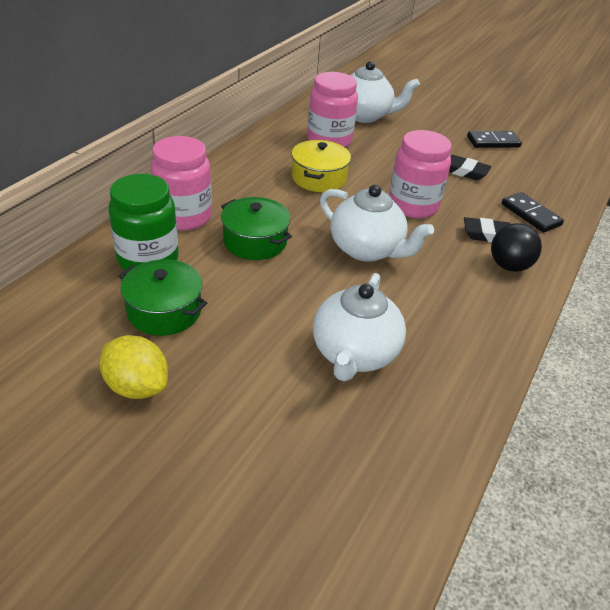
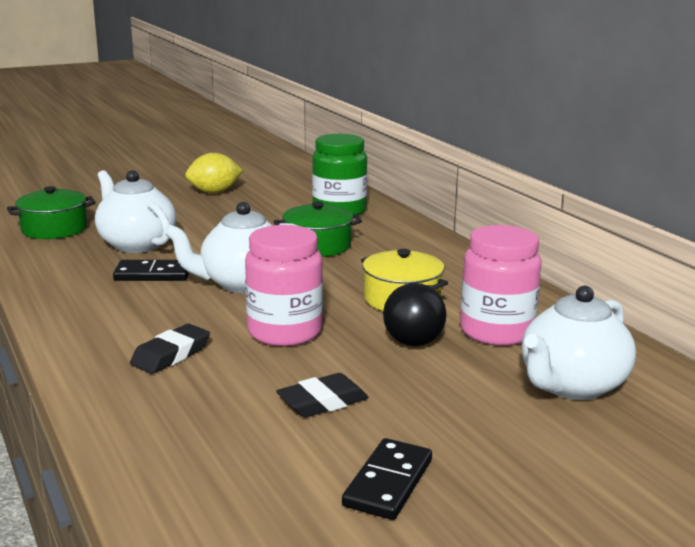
camera: 125 degrees right, 20 degrees down
(164, 311) = (271, 207): green pot -> green pot (54, 229)
(184, 216) = (388, 230): pink jar -> none
(509, 266) = (111, 342): black ball -> black ball (413, 342)
(530, 214) = (163, 406): black domino -> black domino (153, 274)

